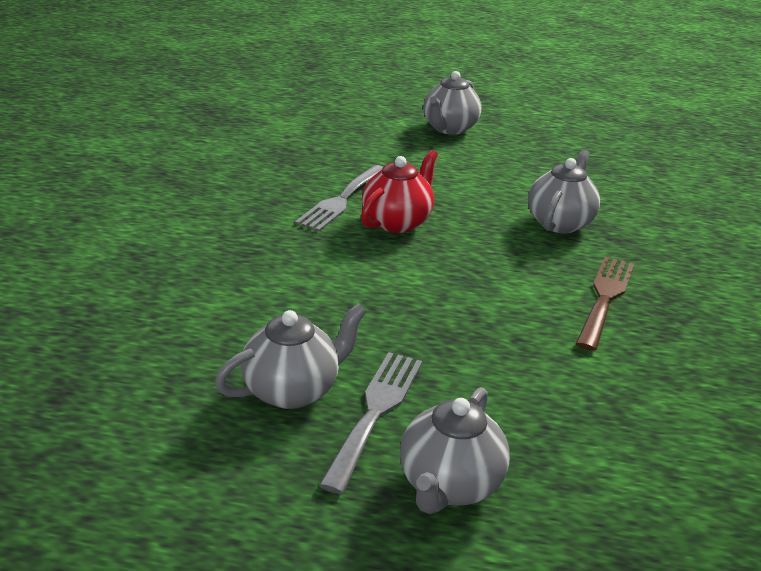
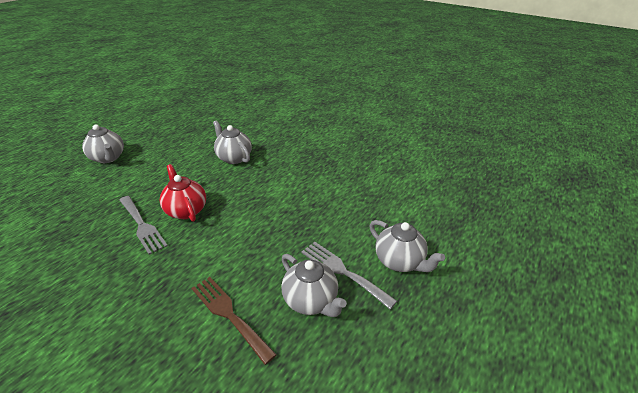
camera: 65 degrees left, 5 degrees up
(292, 390) = (311, 301): grey teapot -> grey teapot turned 150 degrees clockwise
(605, 298) = (299, 168): brown fork -> brown fork (229, 314)

